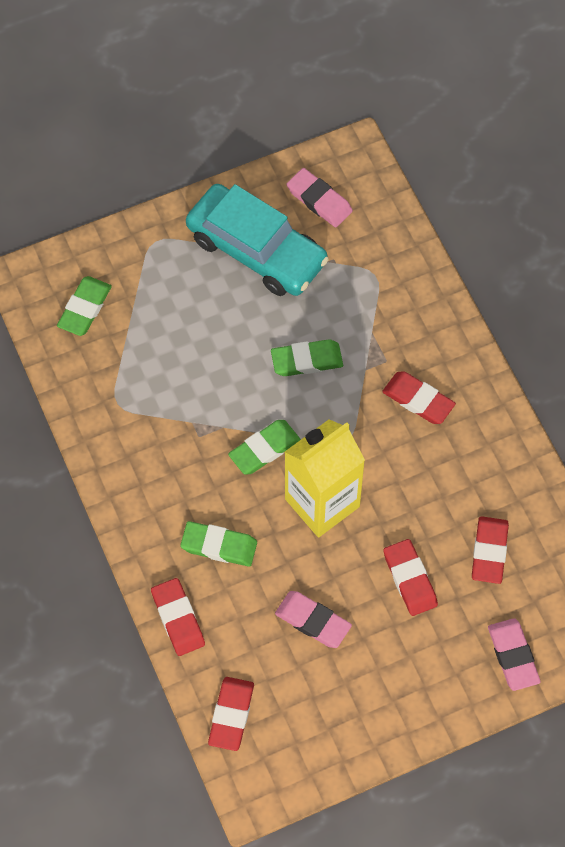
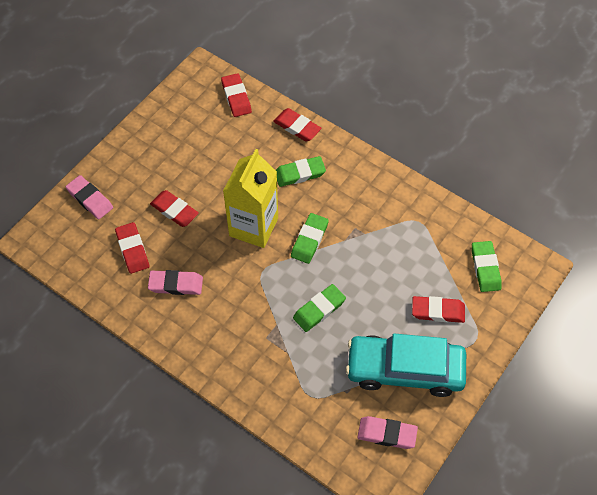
camera: 150 degrees right, 5 degrees down
(313, 621) = (219, 161): pink eraser -> pink eraser (176, 284)
(418, 400) = (229, 321): red eraser -> red eraser (438, 311)

